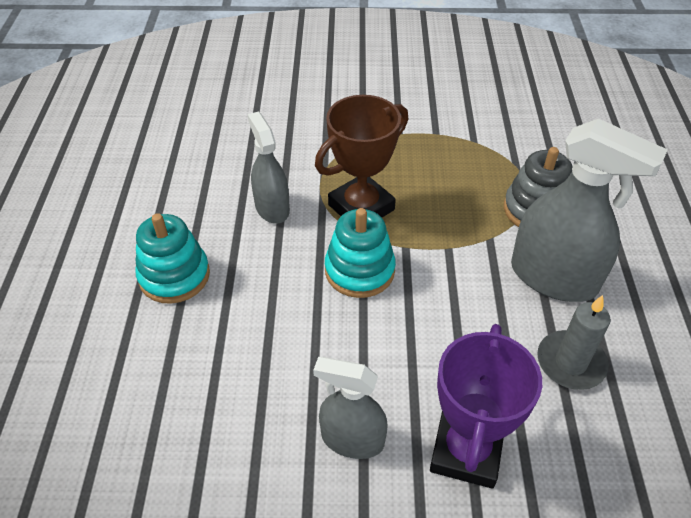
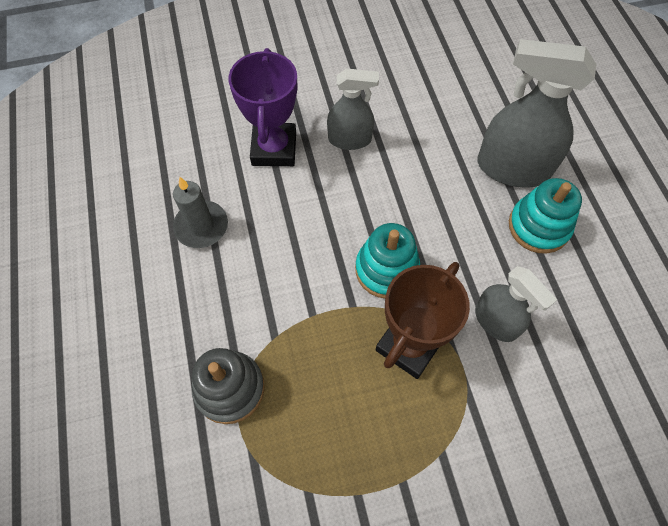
camera: 165 degrees right, 15 degrees up
(553, 277) = (213, 304): grey spray bottle -> grey spray bottle (512, 168)

